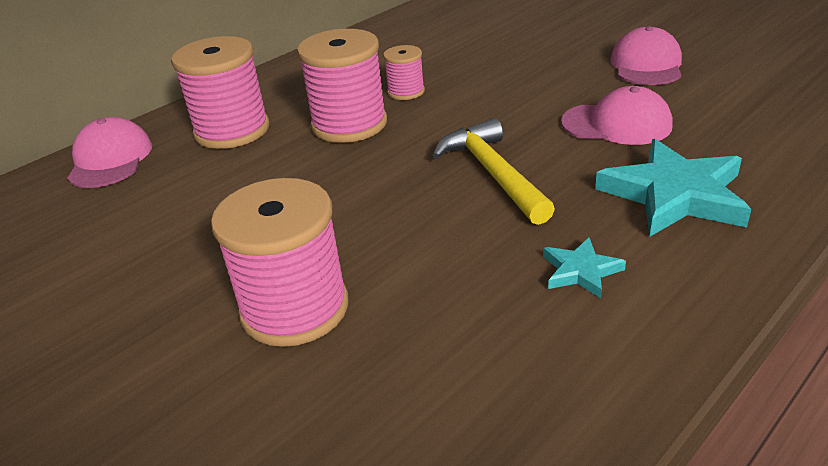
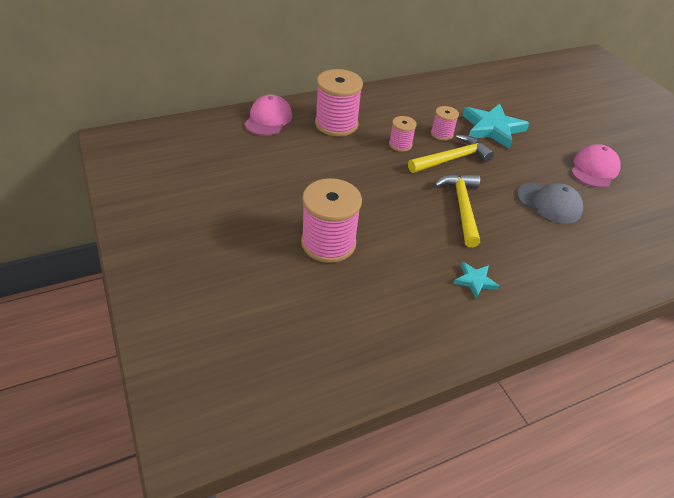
camera: 15 degrees right, 10 degrees up
(349, 124) = (400, 144): pink spool -> pink spool, size x0.53
(439, 117) = (451, 159): none -> yellow hammer
(616, 124) = (549, 203): pink cap -> grey cap
(674, 195) = (551, 259): turquoise star -> turquoise star (492, 128)

